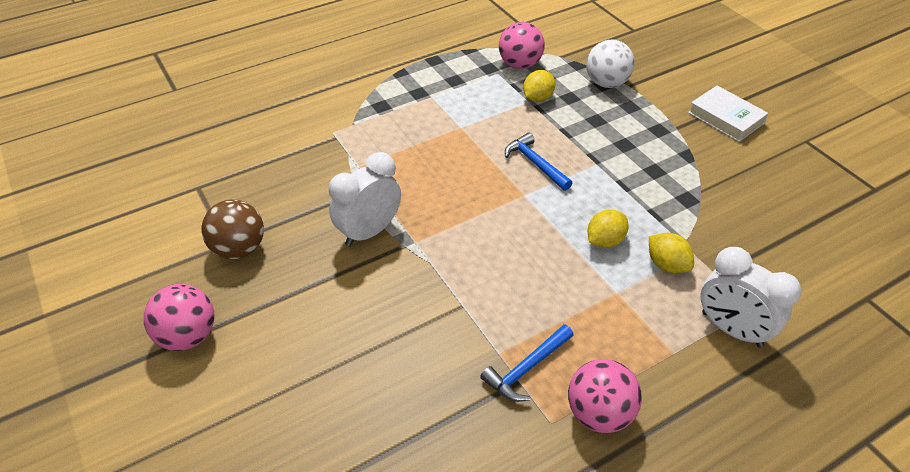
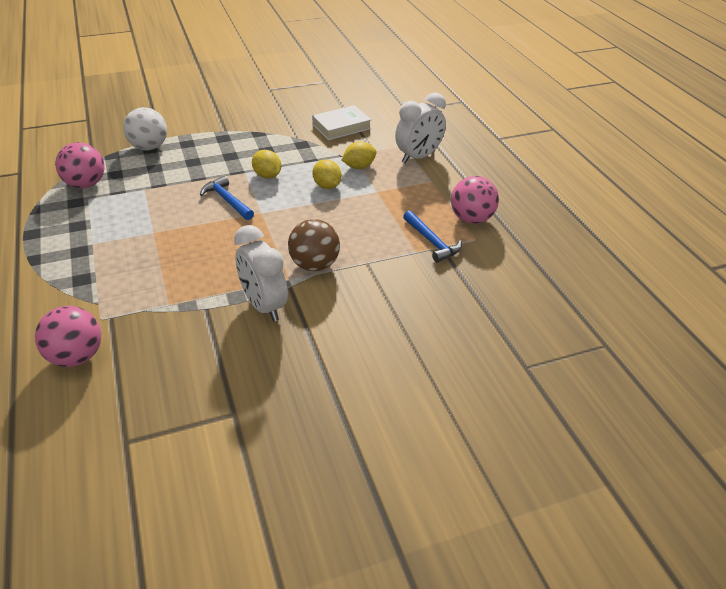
camera: 80 degrees left, 5 degrees down
(188, 336) = (352, 444): pink ball -> pink ball (76, 357)
(239, 249) = (247, 402): brown ball -> brown ball (314, 265)
(535, 164) = (227, 200): blue hammer -> blue hammer turned 75 degrees clockwise
(537, 98) = (142, 184): yellow lemon -> yellow lemon (267, 176)
(726, 118) = (228, 109): white book -> white book (341, 127)

